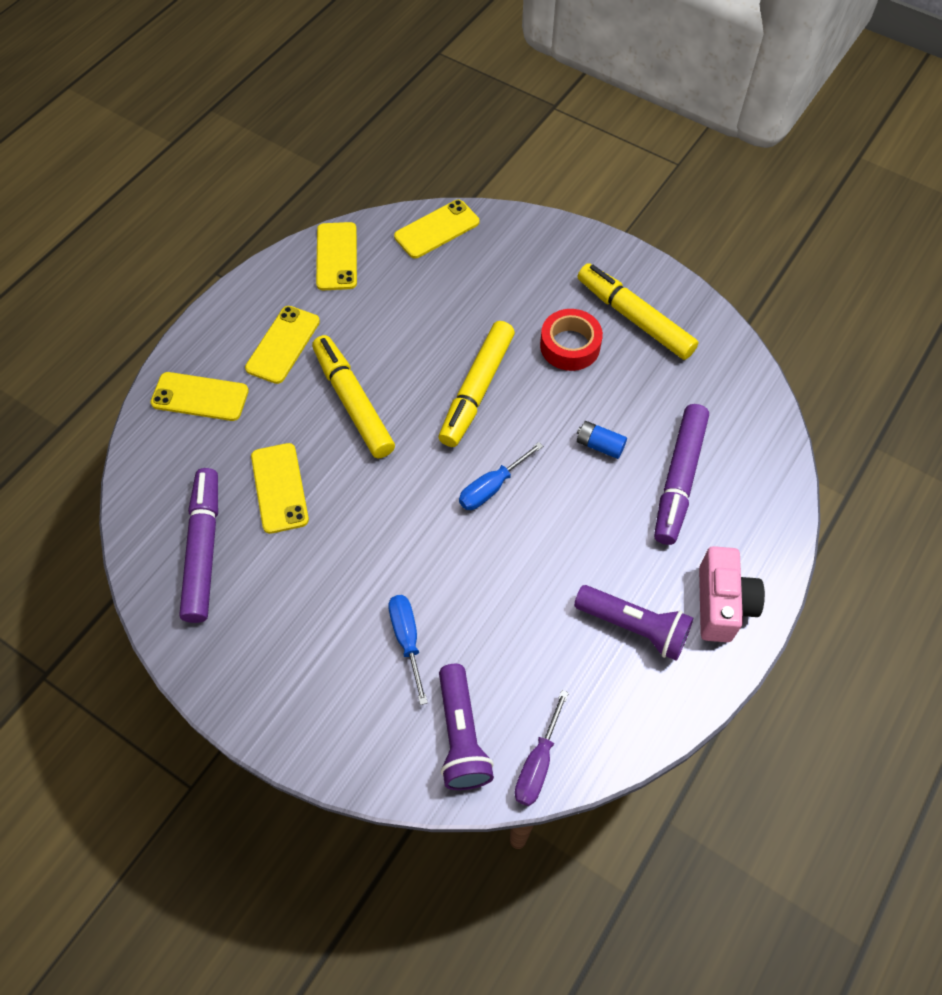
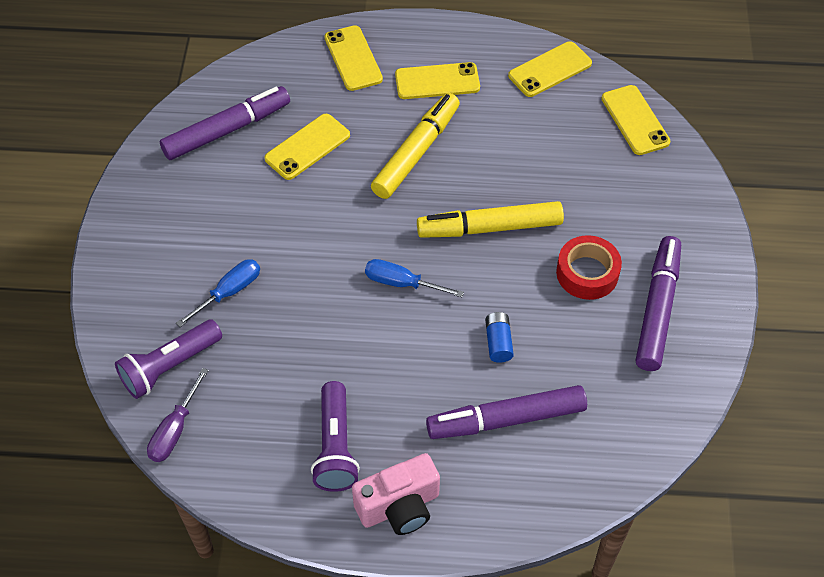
camera: 60 degrees right, 5 degrees down
(437, 229) = (635, 120): yellow phone -> yellow phone turned 45 degrees clockwise
(538, 763) = (175, 429): purple screwdriver -> purple screwdriver turned 60 degrees counterclockwise
(635, 319) = (657, 309): yellow marker -> purple marker

